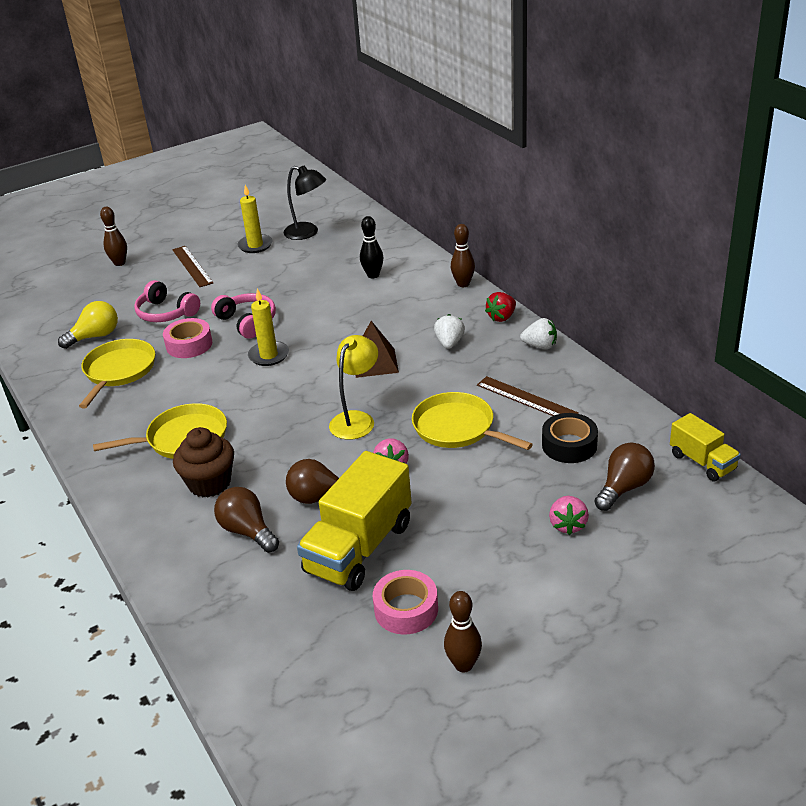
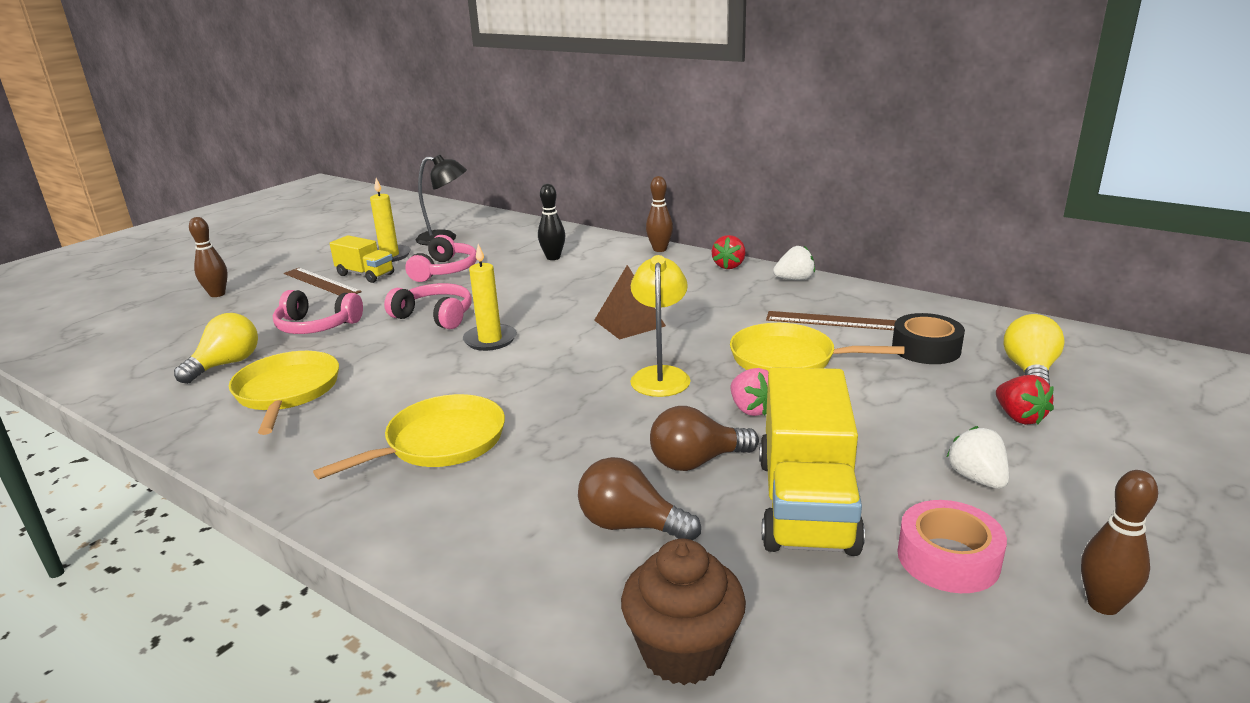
camera: 25 degrees left, 10 degrees down
(189, 345) = (372, 349): pink tape -> none
(209, 483) = (523, 483): brown cupcake -> brown cupcake (683, 651)
(284, 272) = (445, 270): none -> pink headphones
(449, 343) = (696, 293): white strawberry -> white strawberry (977, 478)
(567, 525) = (1019, 417): pink strawberry -> red strawberry
(624, 488) = (1029, 371): brown light bulb -> yellow light bulb
(702, 462) = (1072, 334): yellow truck -> yellow truck (365, 274)

